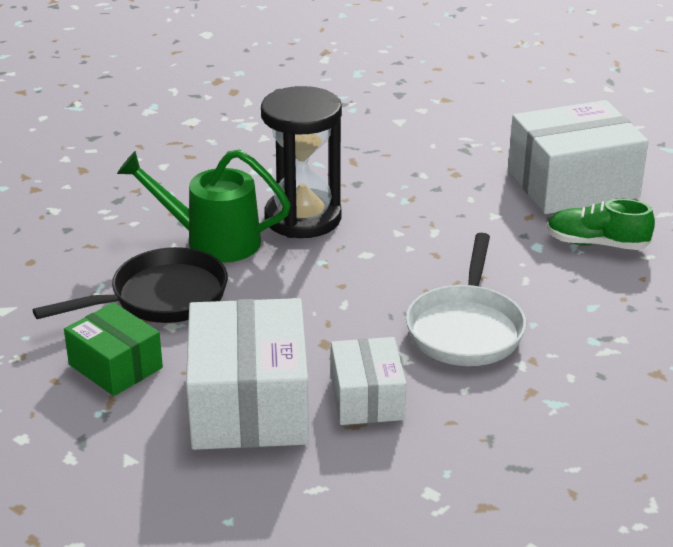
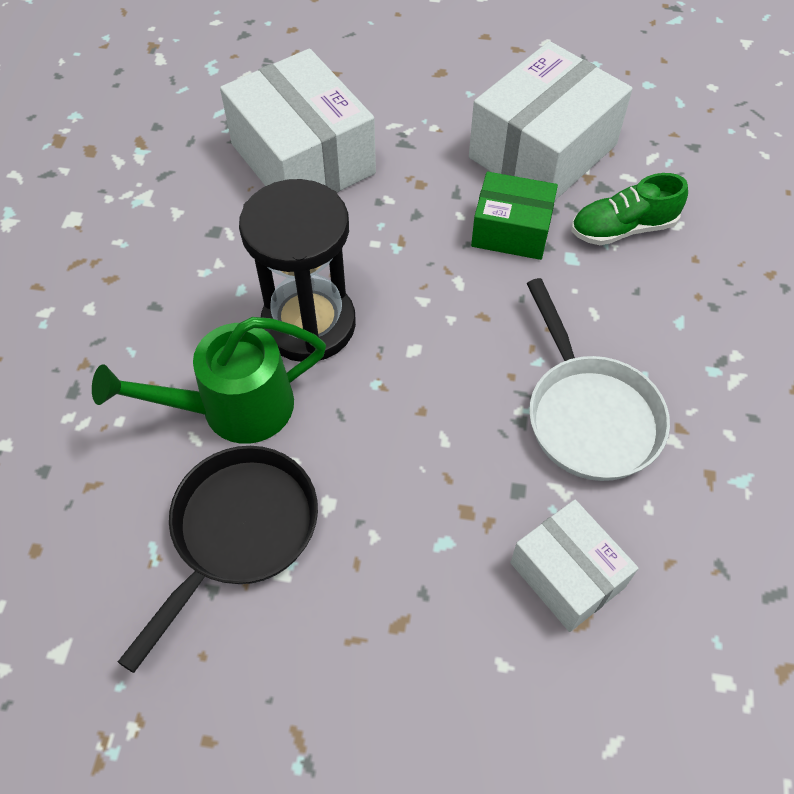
camera: 30 degrees left, 25 degrees up
(115, 366) = (264, 676): green box -> green box (511, 230)
(249, 404) = (455, 654): white box -> white box (303, 159)

